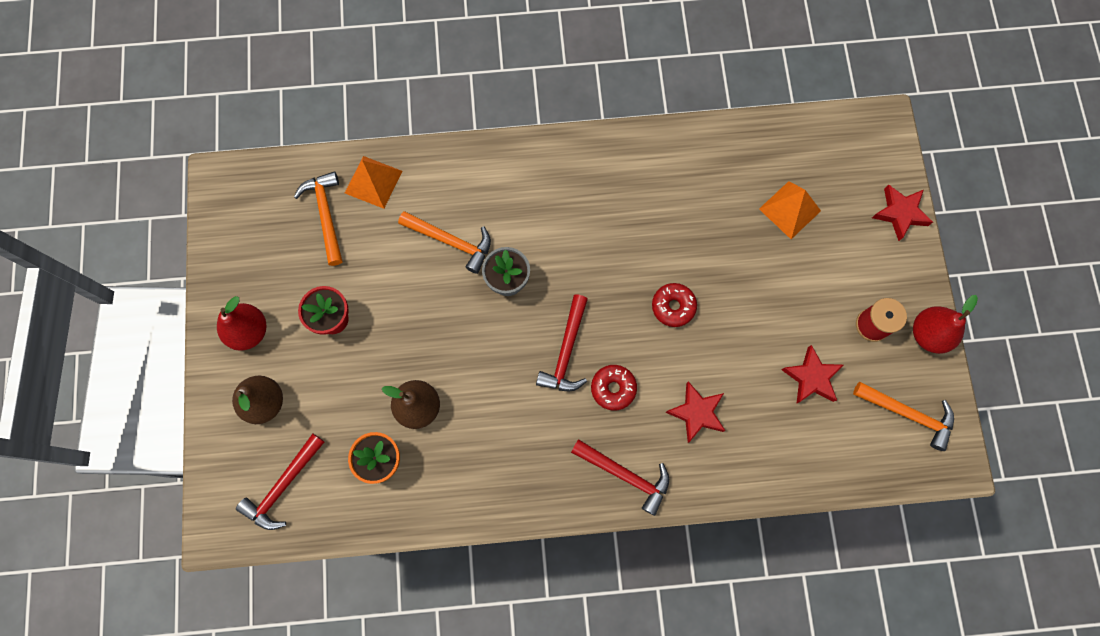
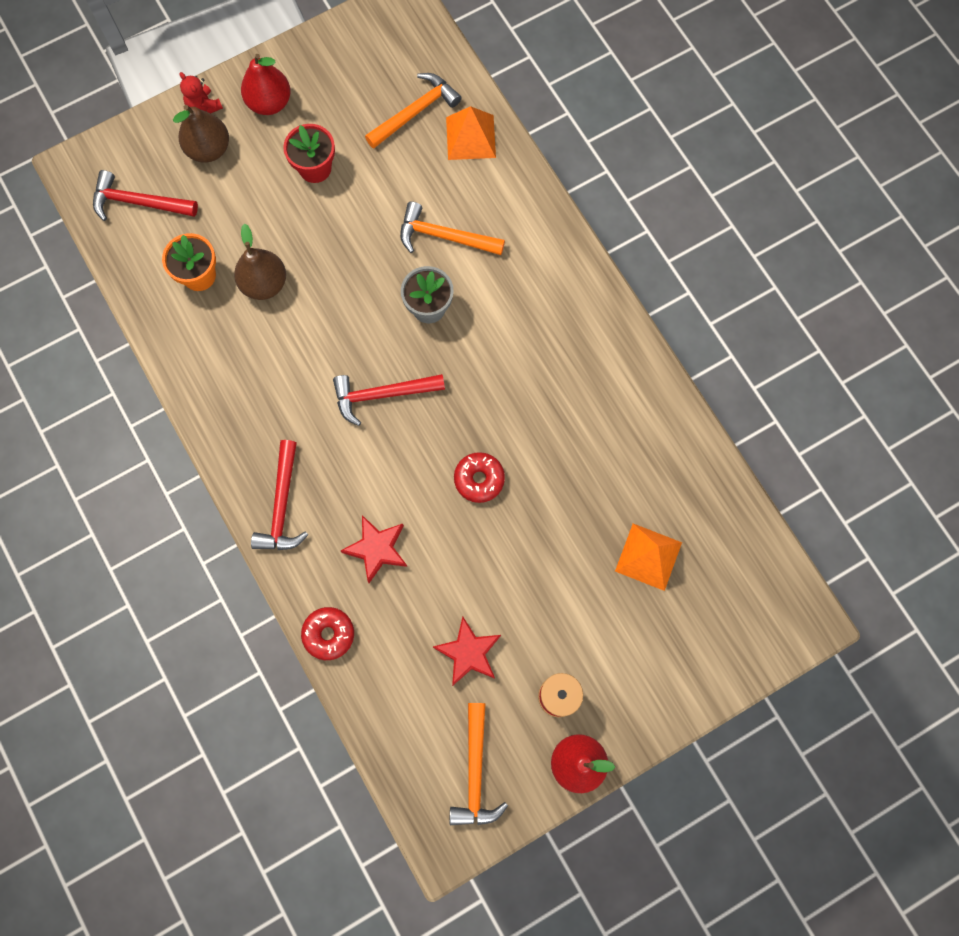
camera: 65 degrees right, 0 degrees up
(220, 390) = (203, 106): none -> red teddy bear
(451, 241) = (444, 236): orange hammer -> orange hammer turned 105 degrees clockwise
(613, 388) = (365, 456): red donut -> red donut (328, 634)
(900, 213) = (706, 679): red star -> none

